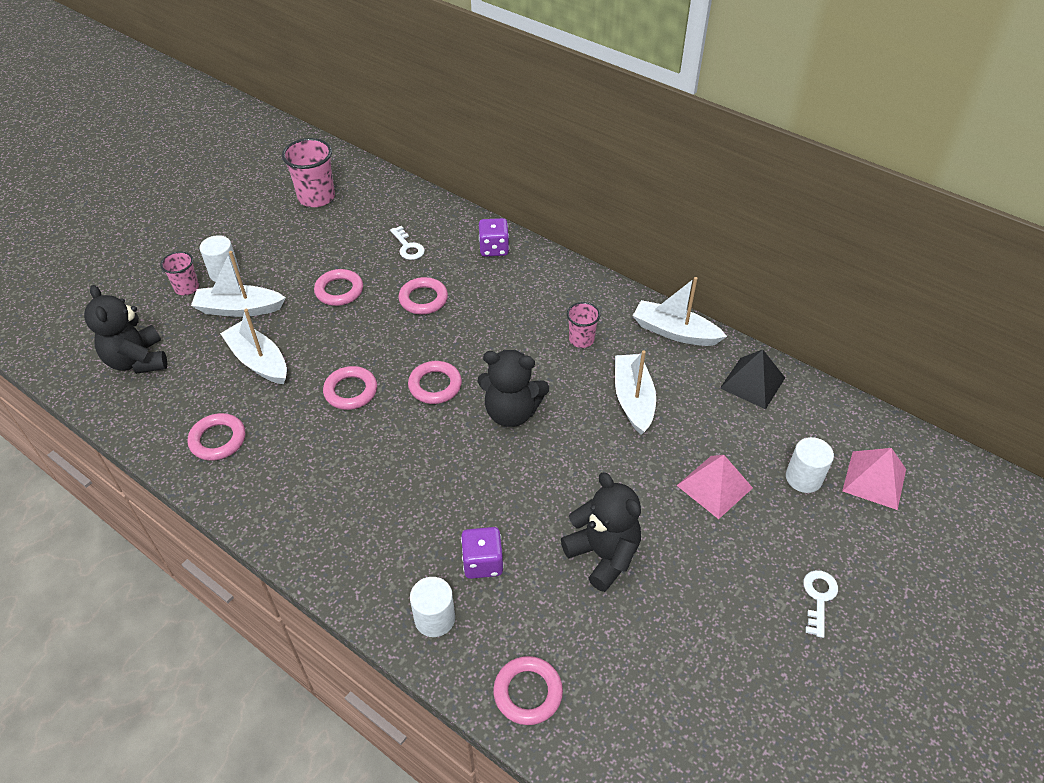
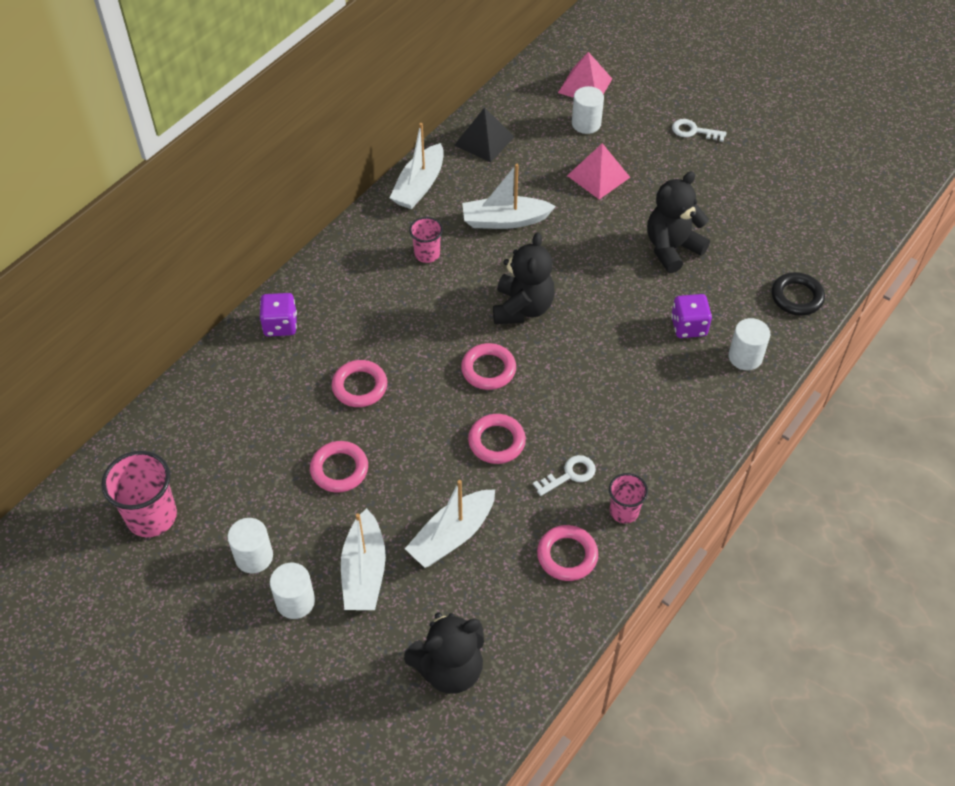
camera: 90 degrees left, 5 degrees up
(187, 288) = (321, 641): pink cup -> pink cup (624, 511)
(269, 249) = (254, 556): none -> white cylinder
(408, 247) = (267, 407): white key -> white key (569, 475)
(528, 692) = (797, 297): pink ring -> black ring

